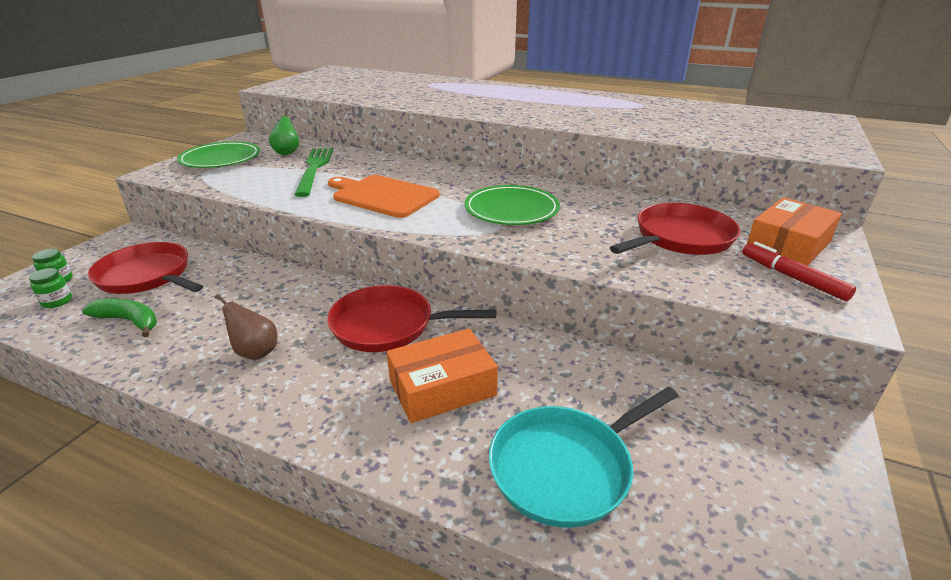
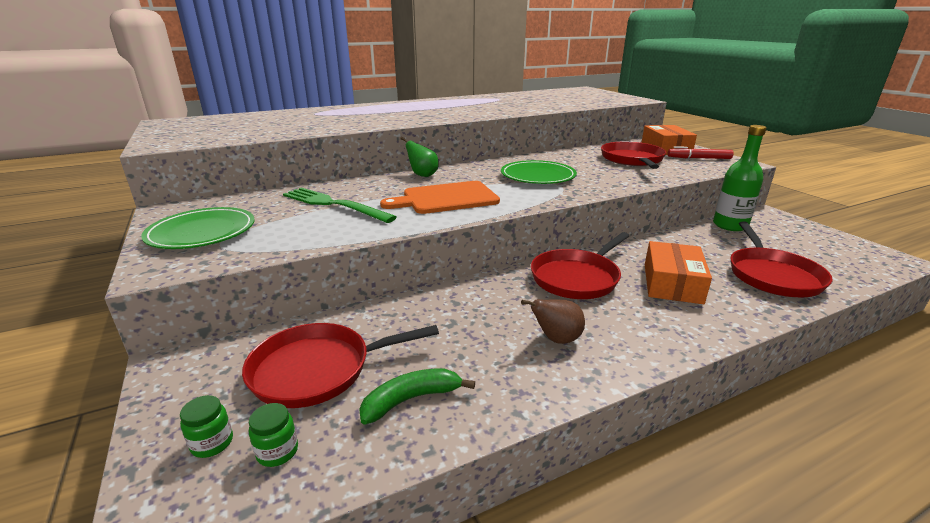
camera: 50 degrees left, 5 degrees down
(287, 153) = (263, 205): green pear -> green pear (422, 175)
(565, 467) = (772, 275): turquoise pan -> red pan
(702, 393) = (730, 225): none -> green bottle

